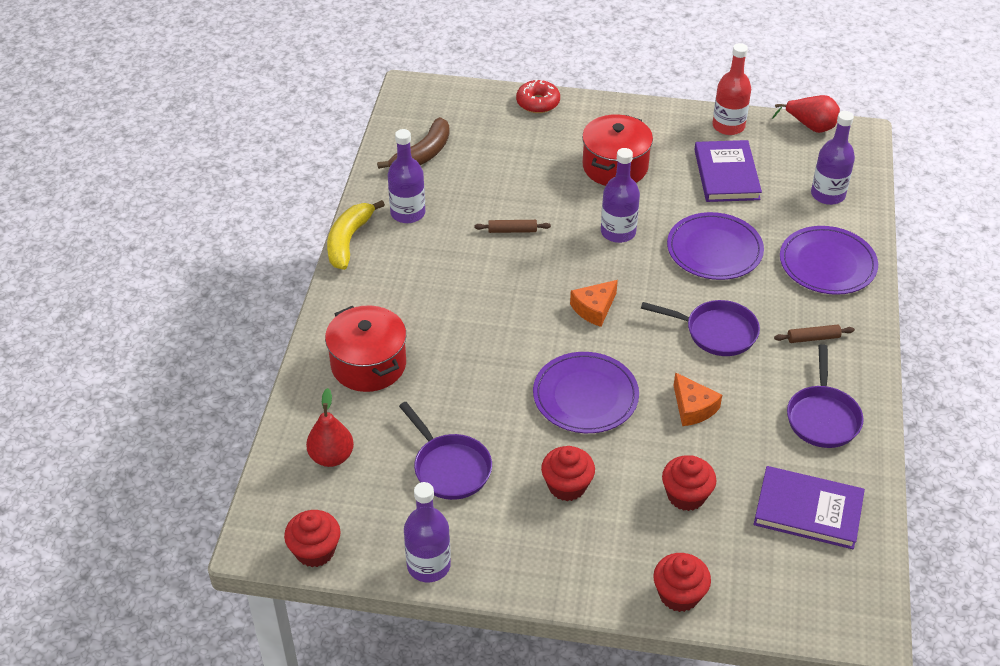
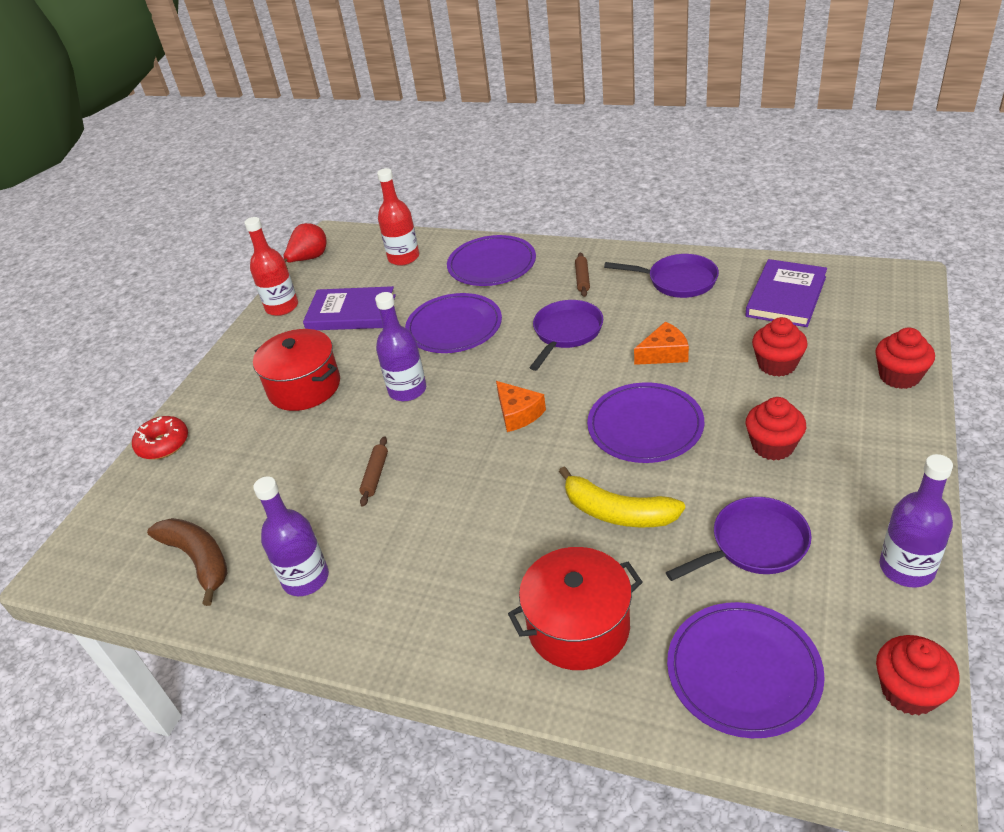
camera: 75 degrees left, 5 degrees down
(331, 457) = (743, 671): red pear -> purple plate
(348, 241) = (335, 649): yellow banana -> yellow banana (617, 512)
(827, 194) = (403, 257): purple bottle -> red bottle

